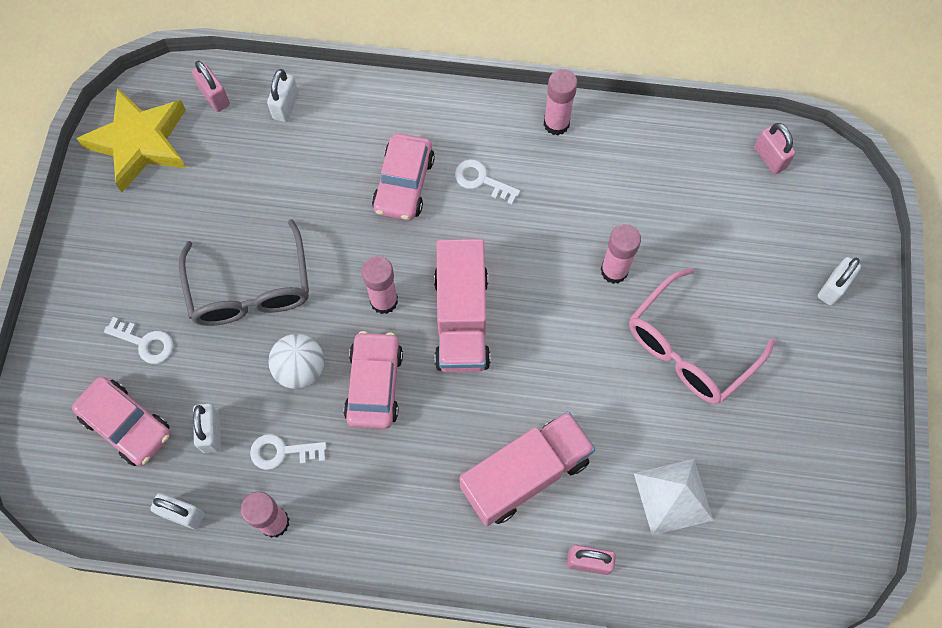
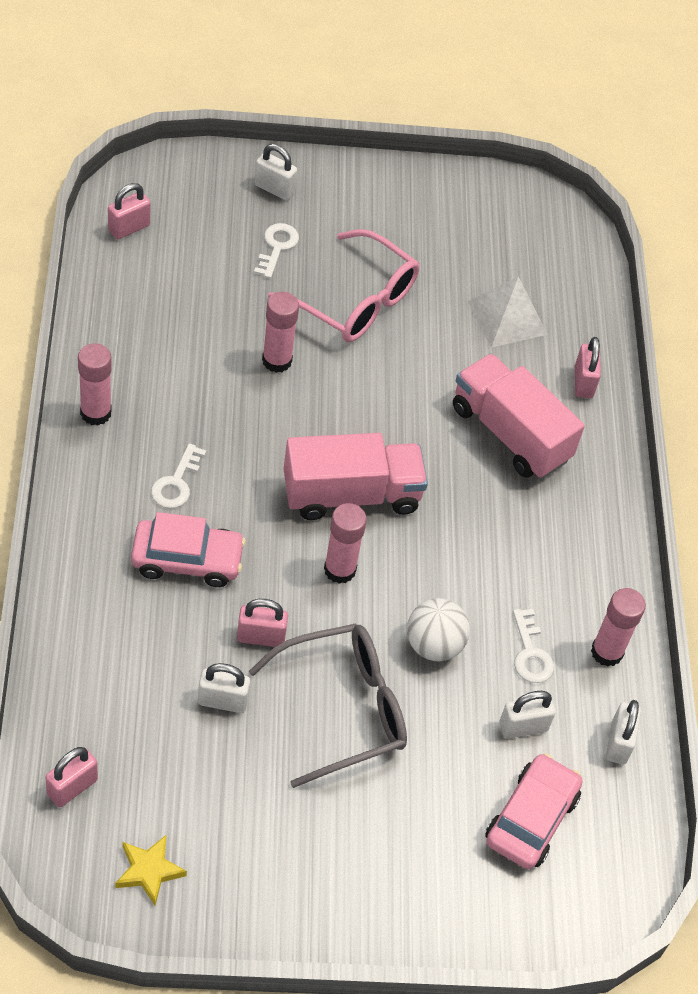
camera: 105 degrees left, 15 degrees down
(140, 142) = (149, 871): yellow star -> yellow star, size x0.48
(145, 342) = (428, 816): white key -> white key (277, 247)
(286, 106) = (83, 699): white padlock -> white padlock (223, 701)
(325, 233) = (261, 637): none -> pink padlock
(374, 384) = (439, 572): pink car -> none

